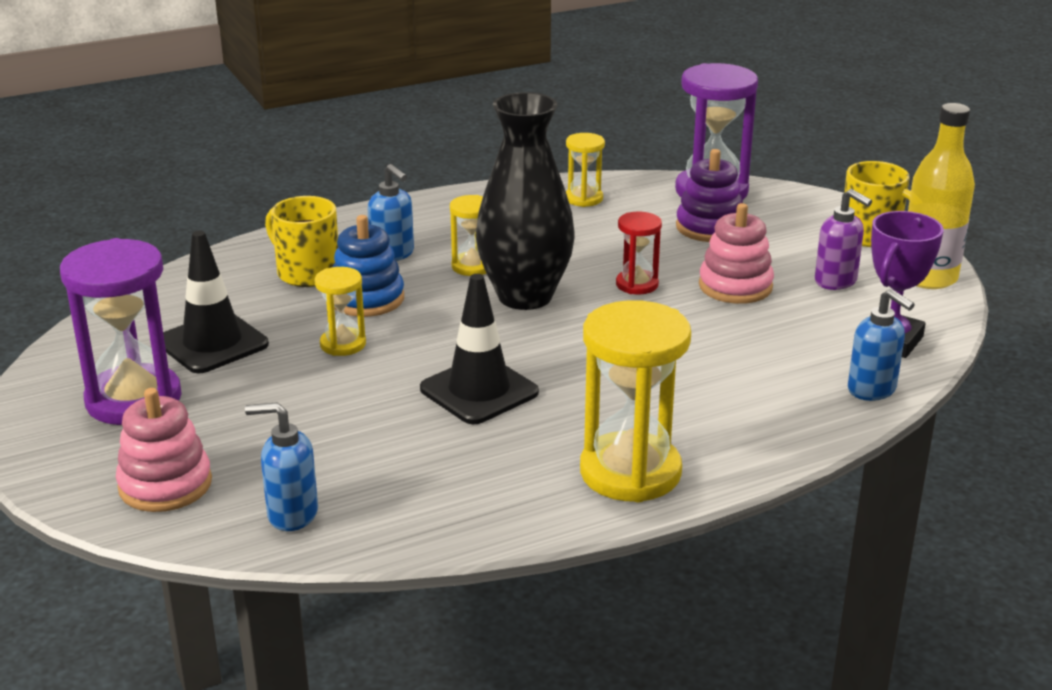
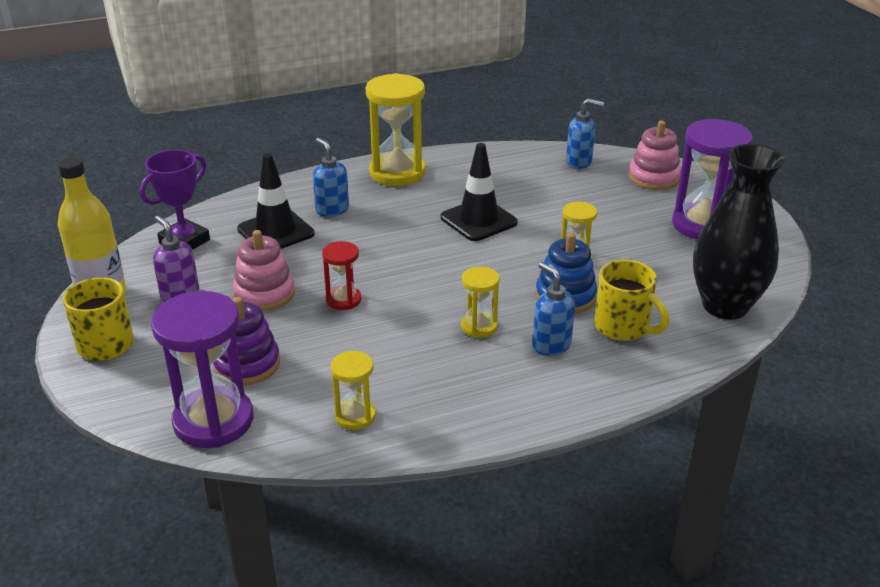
camera: 175 degrees left, 5 degrees up
(212, 343) = (671, 263): black traffic cone -> black traffic cone (276, 231)
(525, 296) = (437, 292): black vase -> black vase (725, 306)
(872, 390) = (227, 209): blue soap dispenser -> blue soap dispenser (332, 209)

